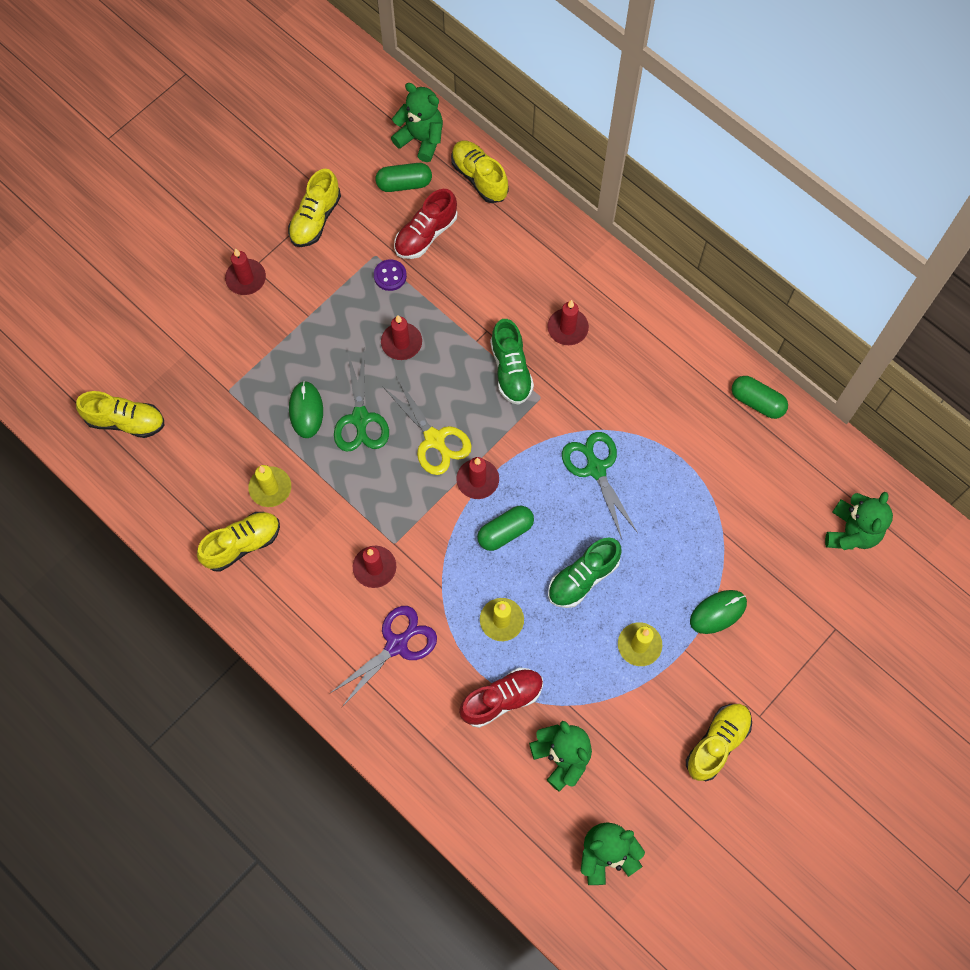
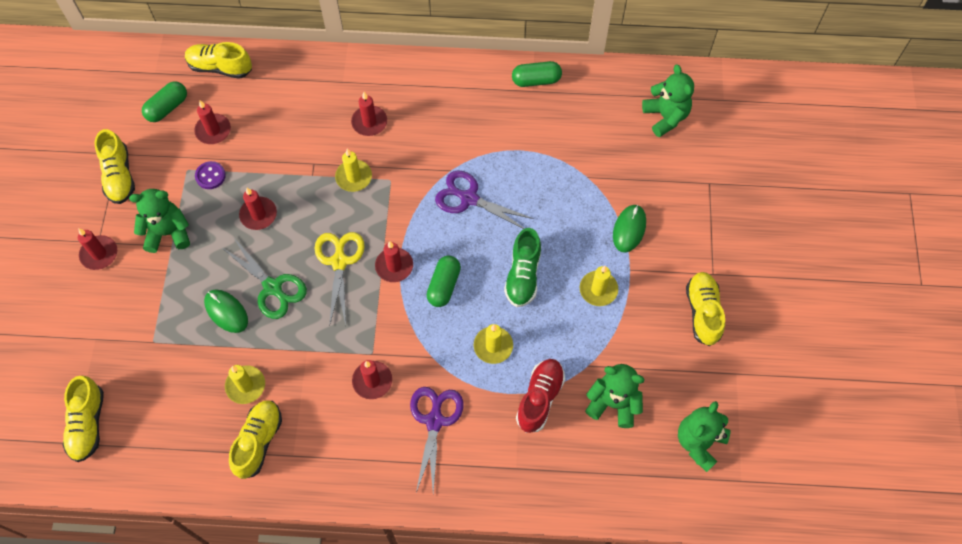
camera: 40 degrees left, 5 degrees down
(126, 421) = (88, 424): yellow shoe -> yellow shoe turned 120 degrees clockwise
(421, 139) = (154, 70): green teddy bear -> green teddy bear (168, 233)
(426, 234) = (213, 130): red shoe -> red candle
(434, 439) = (339, 262): yellow scissors -> yellow scissors turned 105 degrees counterclockwise
(511, 370) = (353, 177): green shoe -> yellow candle
(596, 469) = (469, 198): green scissors -> purple scissors

